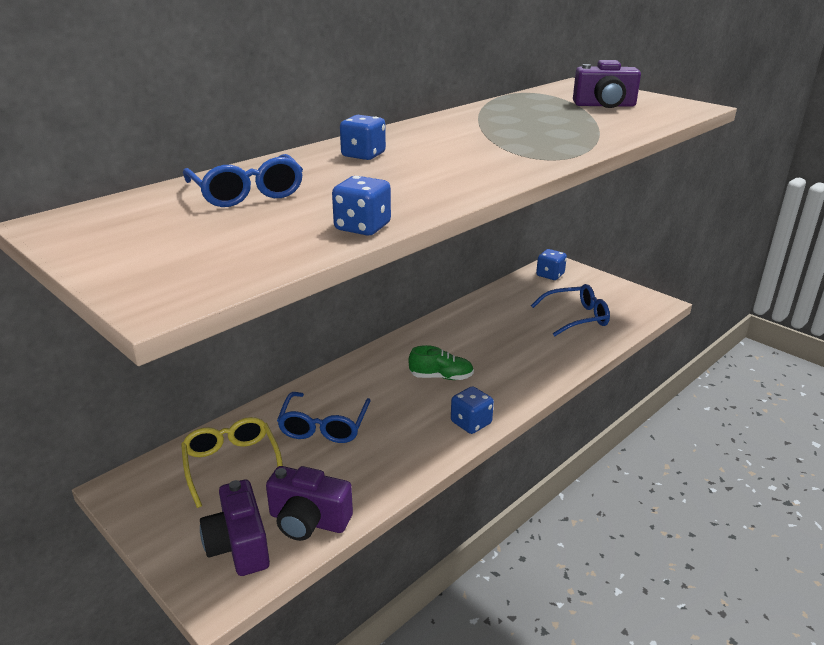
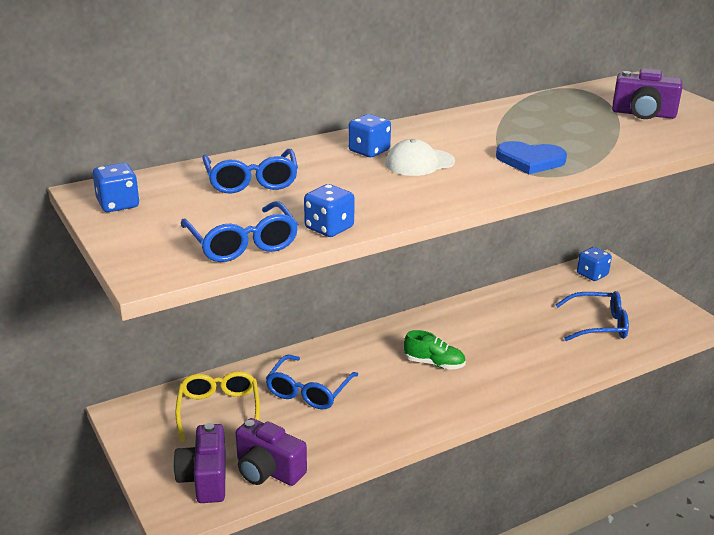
camera: 15 degrees right, 0 degrees up
(268, 254) = (242, 244): none -> blue glasses
(423, 160) = (419, 163): none -> white cap
(471, 423) = (444, 412): blue dice -> blue dice (118, 204)
(531, 148) = (530, 160): none -> blue heart

